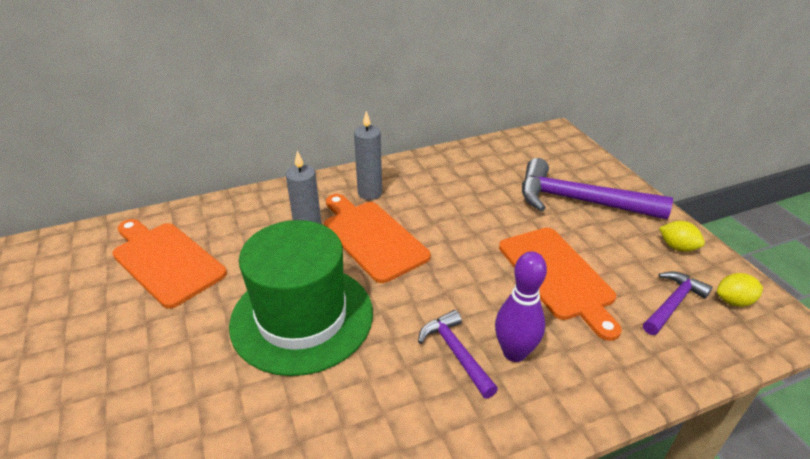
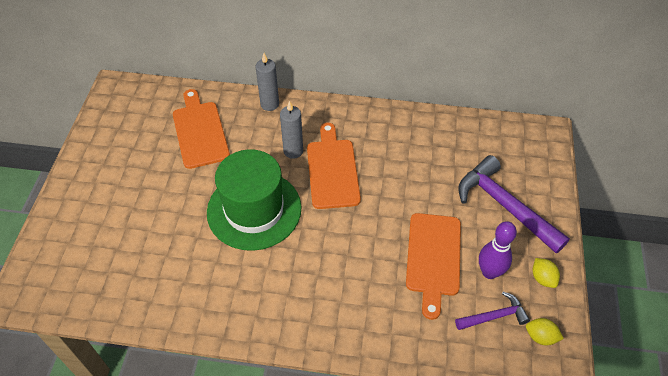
camera: 30 degrees right, 15 degrees up
(370, 193) = (356, 131): grey candle -> grey candle (270, 104)
(456, 352) = (326, 277): purple hammer -> none
(514, 352) = (360, 295): purple bowling pin -> purple bowling pin (489, 272)

